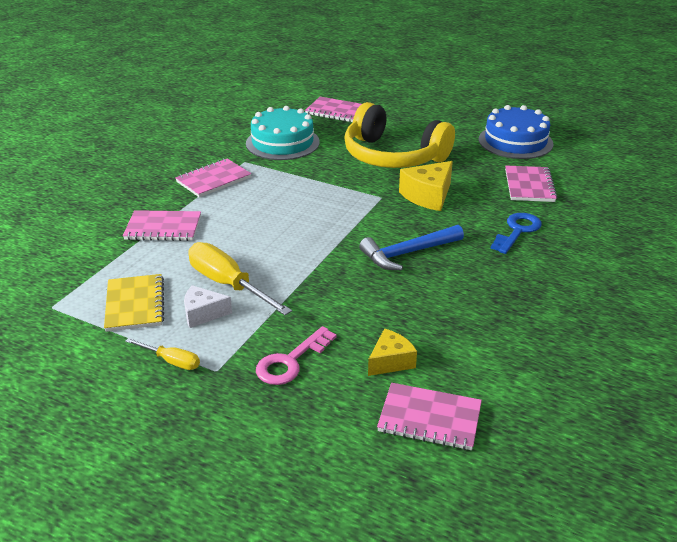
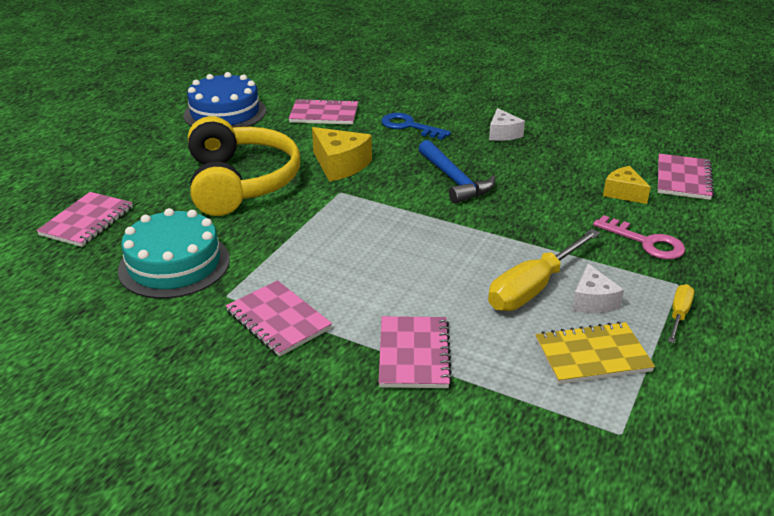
camera: 90 degrees left, 0 degrees up
(393, 156) = (240, 182): yellow headphones -> yellow headphones turned 45 degrees counterclockwise
(517, 289) = (503, 134): none -> white cheese

